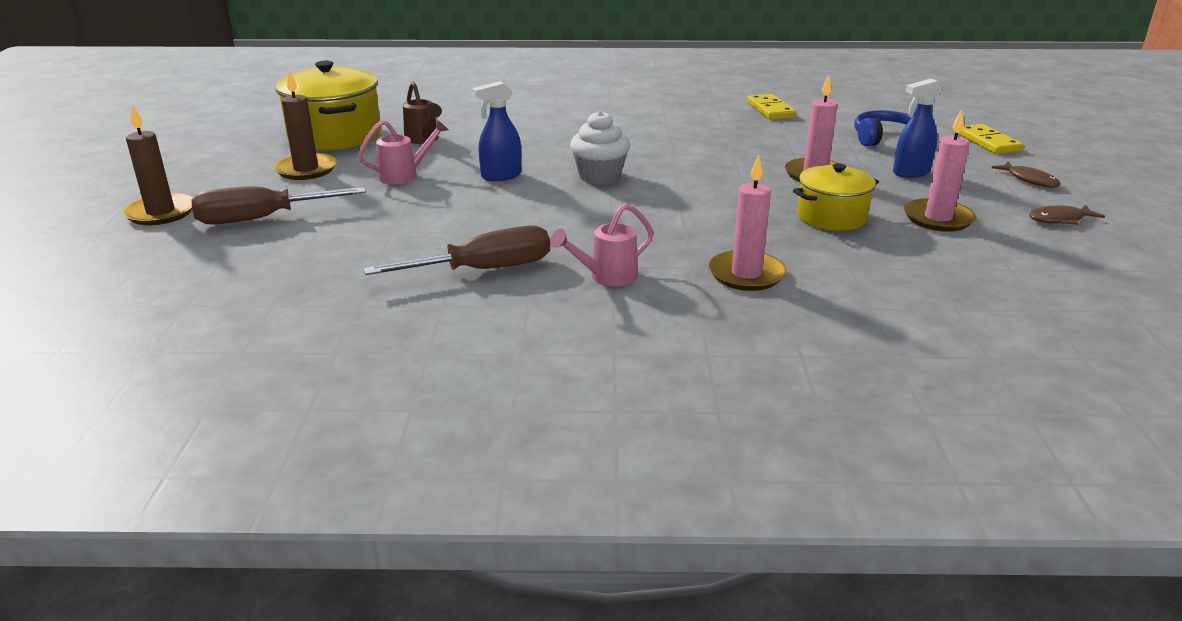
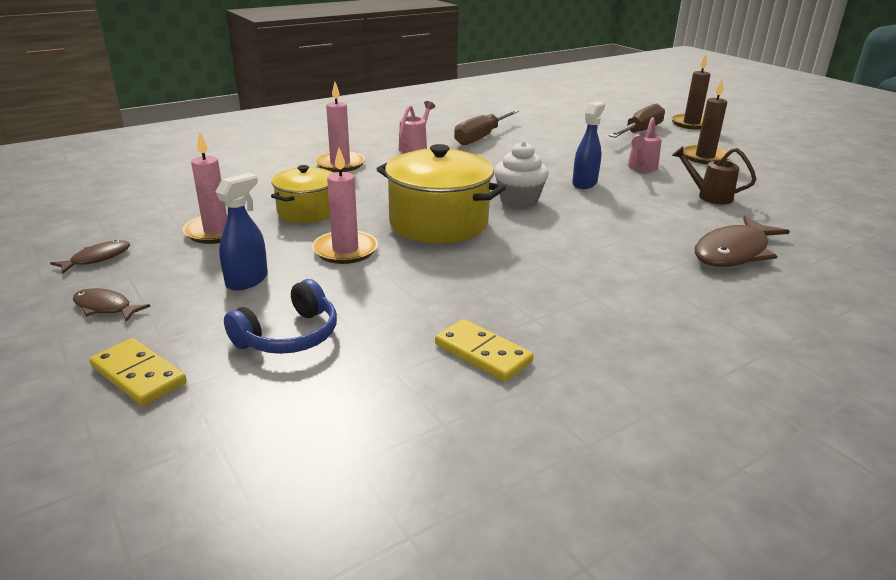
camera: 145 degrees right, 0 degrees up
(335, 135) = (772, 182): yellow pot -> yellow pot (438, 223)
(517, 110) = (734, 252): none -> brown fish

